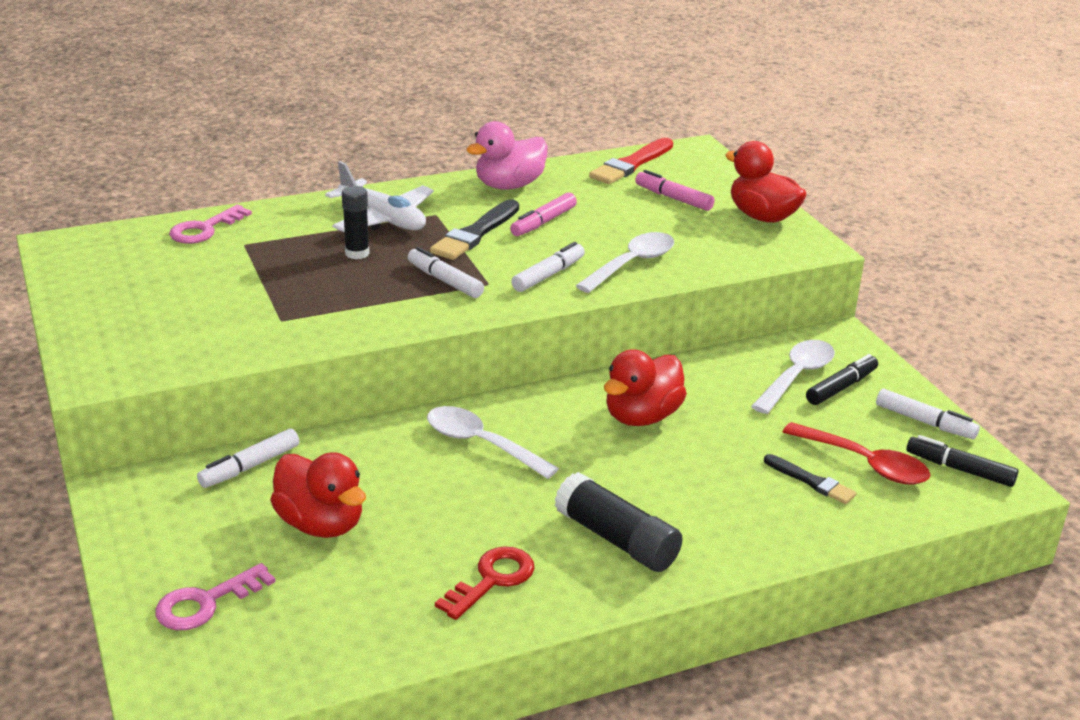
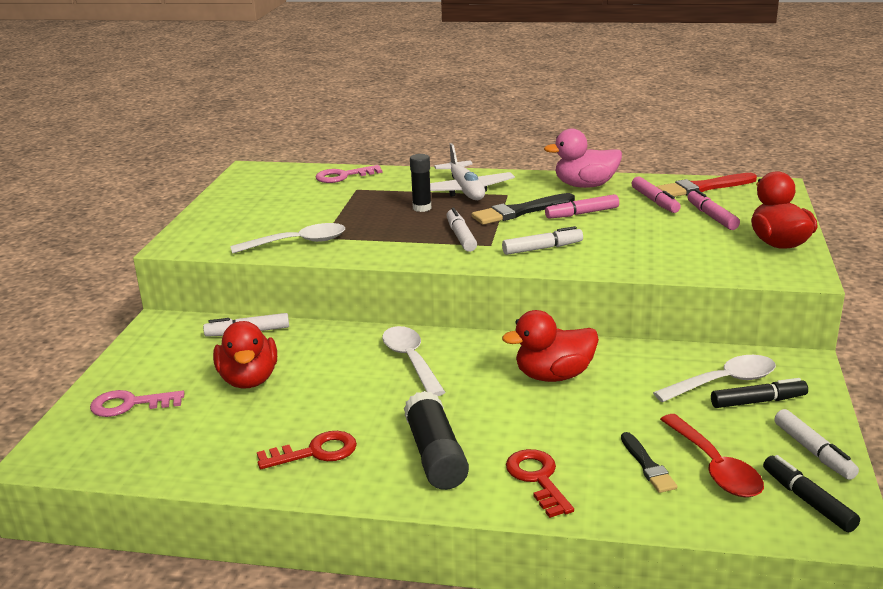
camera: 35 degrees right, 5 degrees down
(601, 191) = (655, 201): none -> pink marker
(632, 264) = (619, 254): white spoon -> white spoon (298, 243)
(733, 528) = (537, 479): none -> red key

